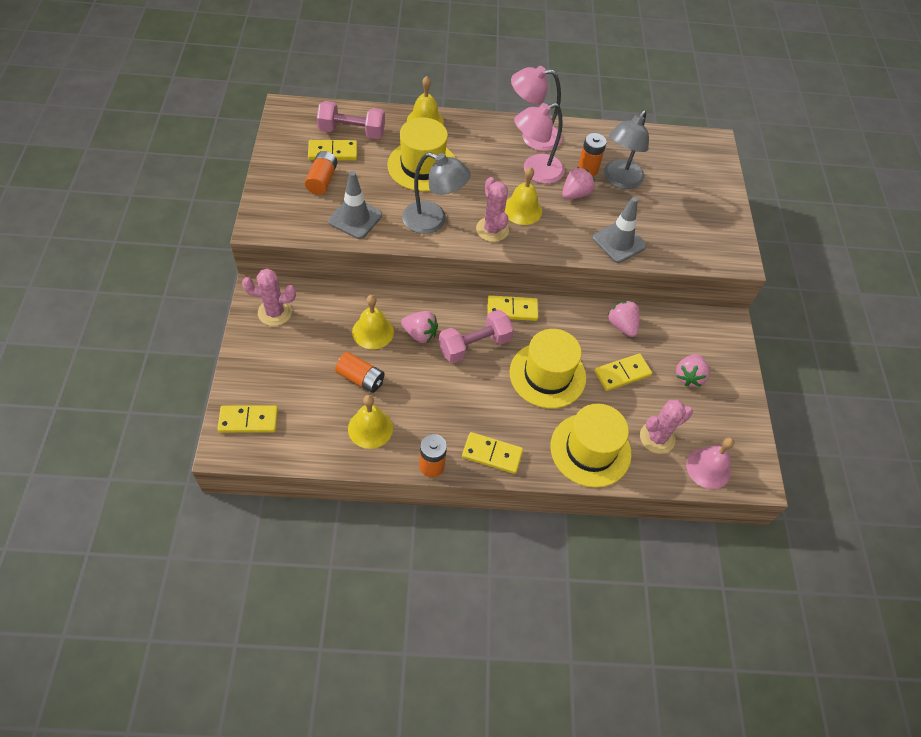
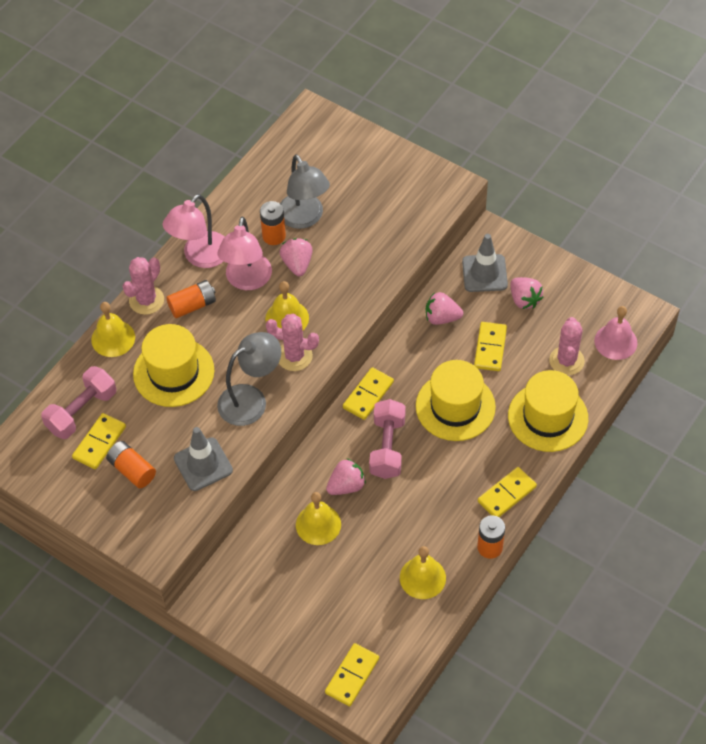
camera: 50 degrees left, 0 degrees up
(274, 312) = (240, 599): pink cactus -> pink cactus (146, 300)
(360, 378) = (364, 560): orange battery -> orange battery (192, 305)
(619, 242) = (376, 263): grey traffic cone -> grey traffic cone (484, 273)

